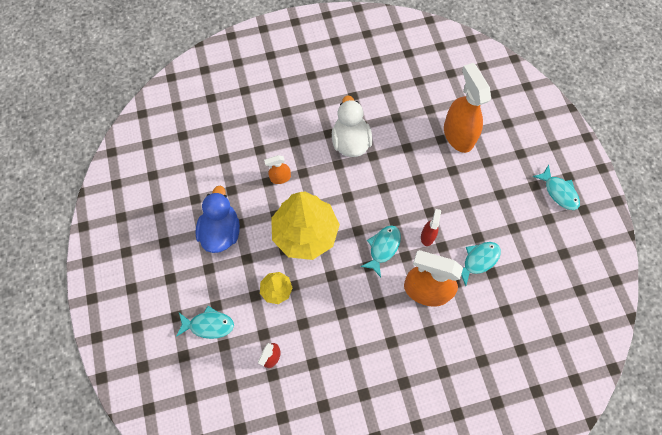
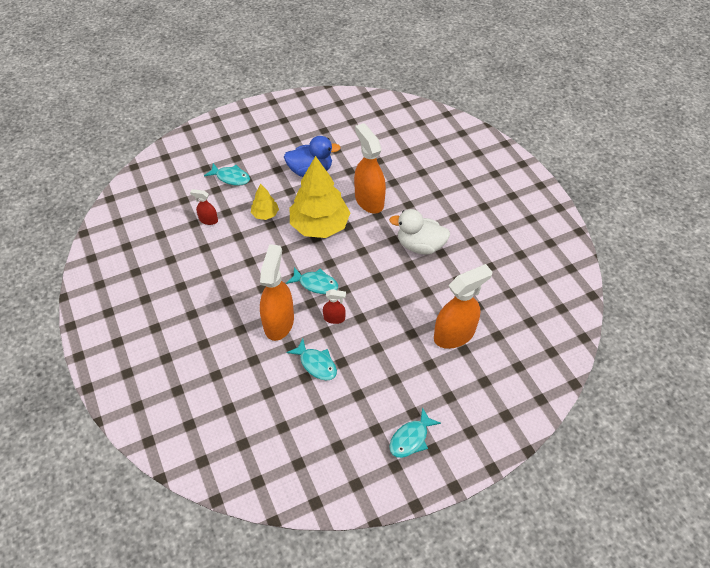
camera: 80 degrees right, 15 degrees down
(208, 325) = (231, 177): turquoise fish -> turquoise fish turned 60 degrees counterclockwise
(280, 178) = (369, 200): orange spray bottle -> orange spray bottle, size x2.08
(350, 141) = (420, 245): white duck -> white duck turned 150 degrees counterclockwise

